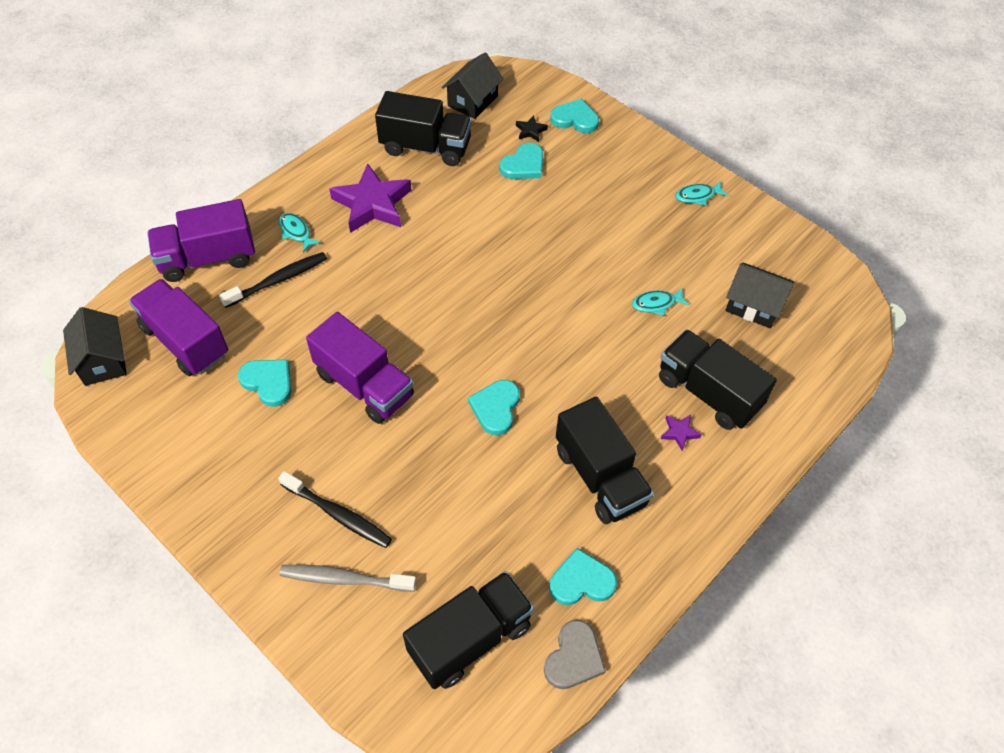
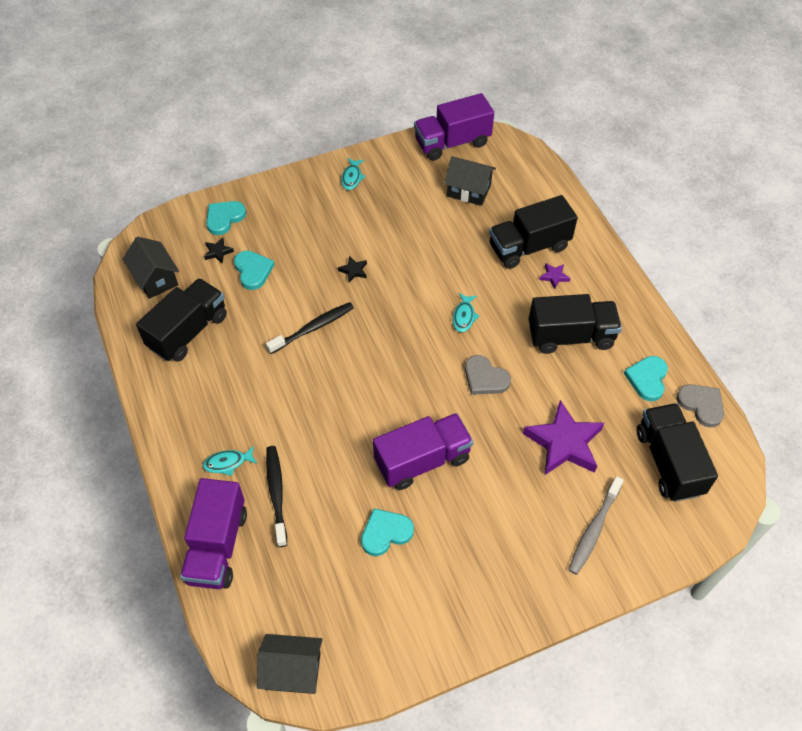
camera: 65 degrees left, 0 degrees up
(185, 341) = (306, 590): purple truck -> purple truck (452, 142)
(338, 514) = (536, 517): black toothbrush -> black toothbrush (313, 328)
(372, 204) = (230, 393): purple star -> purple star (564, 443)
(495, 408) = (485, 378): turquoise heart -> grey heart
(572, 243) = (353, 271): none -> black star
(656, 304) = (439, 243): turquoise fish -> turquoise fish (464, 316)
(753, 306) = (468, 190): black house -> black house turned 60 degrees clockwise

